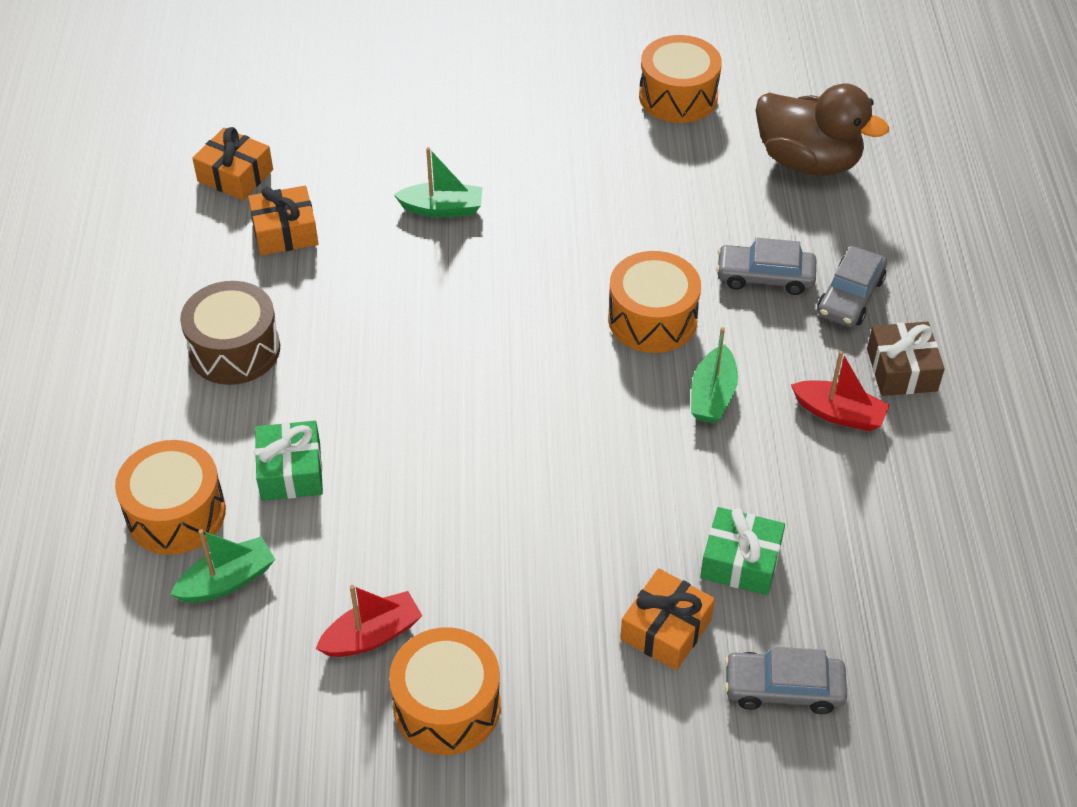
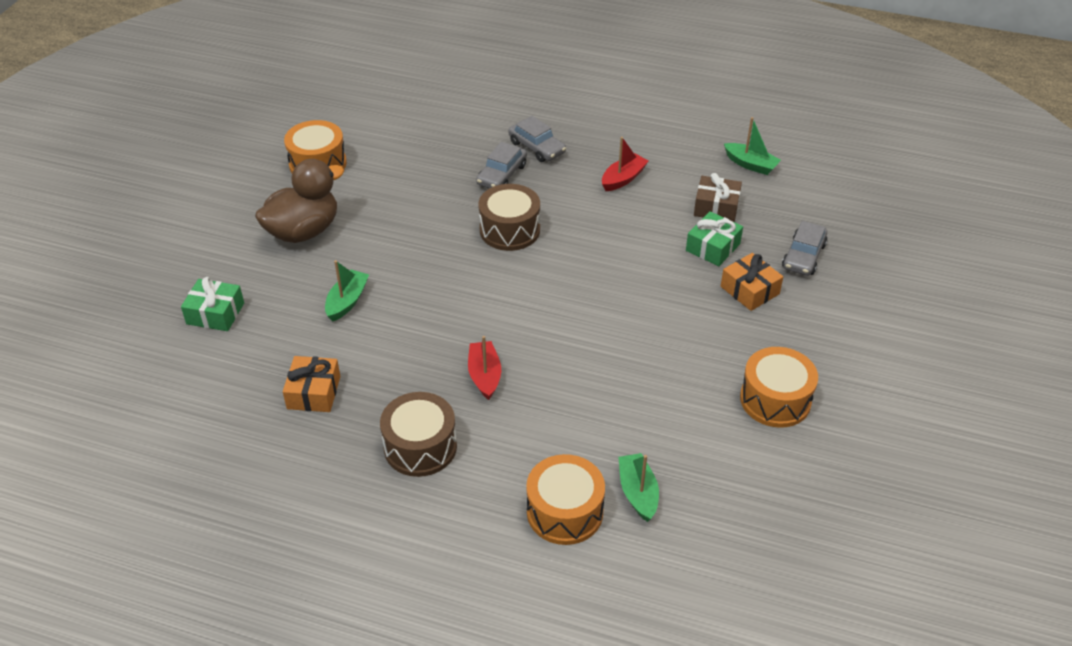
camera: 70 degrees left, 5 degrees down
(235, 175) = (229, 410): orange gift -> none
(291, 471) = (554, 437): green gift -> green gift (215, 313)
(372, 635) = (710, 424): red boat -> red boat (485, 375)
(652, 319) = (509, 230): orange drum -> brown drum
(712, 395) = (585, 223): green boat -> green boat (750, 164)
(808, 161) = (416, 129): brown duck -> brown duck (303, 231)
(901, 370) = (602, 146): brown gift -> brown gift (716, 207)

